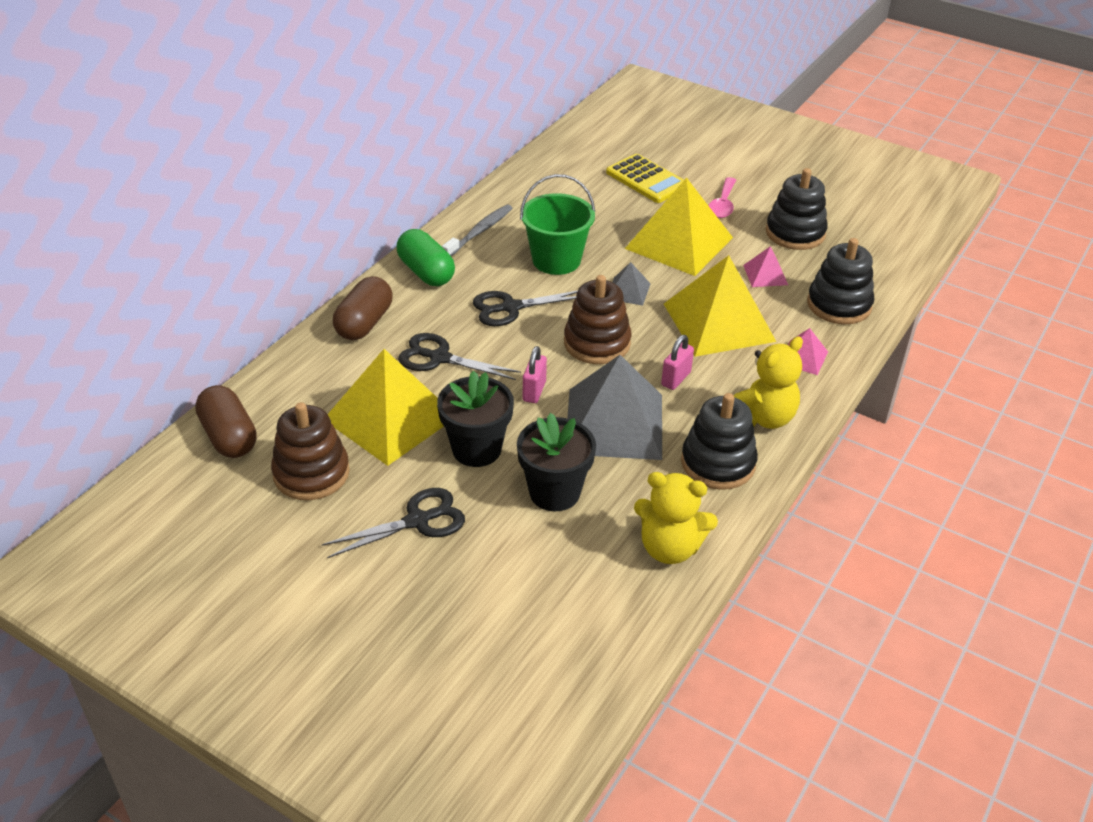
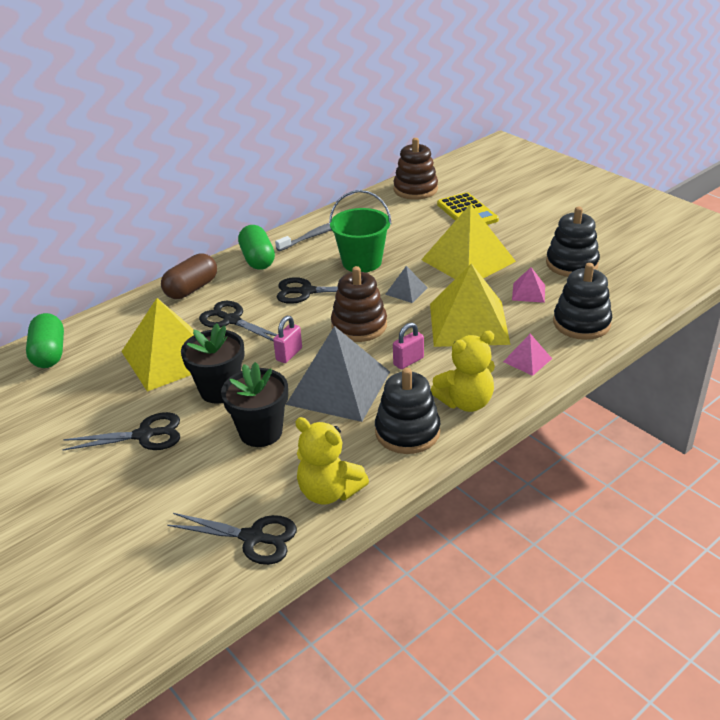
camera: 20 degrees right, 5 degrees down
(229, 437) = (49, 353): brown capsule -> green capsule
(311, 473) = (90, 388): brown stacking toy -> brown stacking toy (415, 189)
(614, 617) = (252, 538): none -> black scissors
(723, 205) = (520, 236): pink spoon -> none

